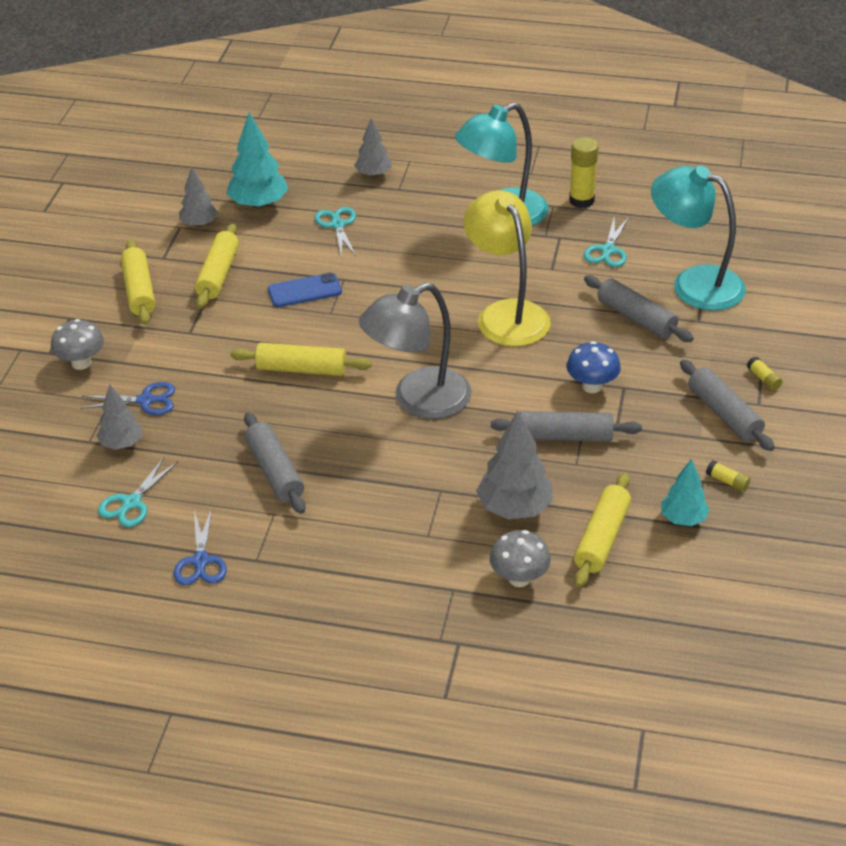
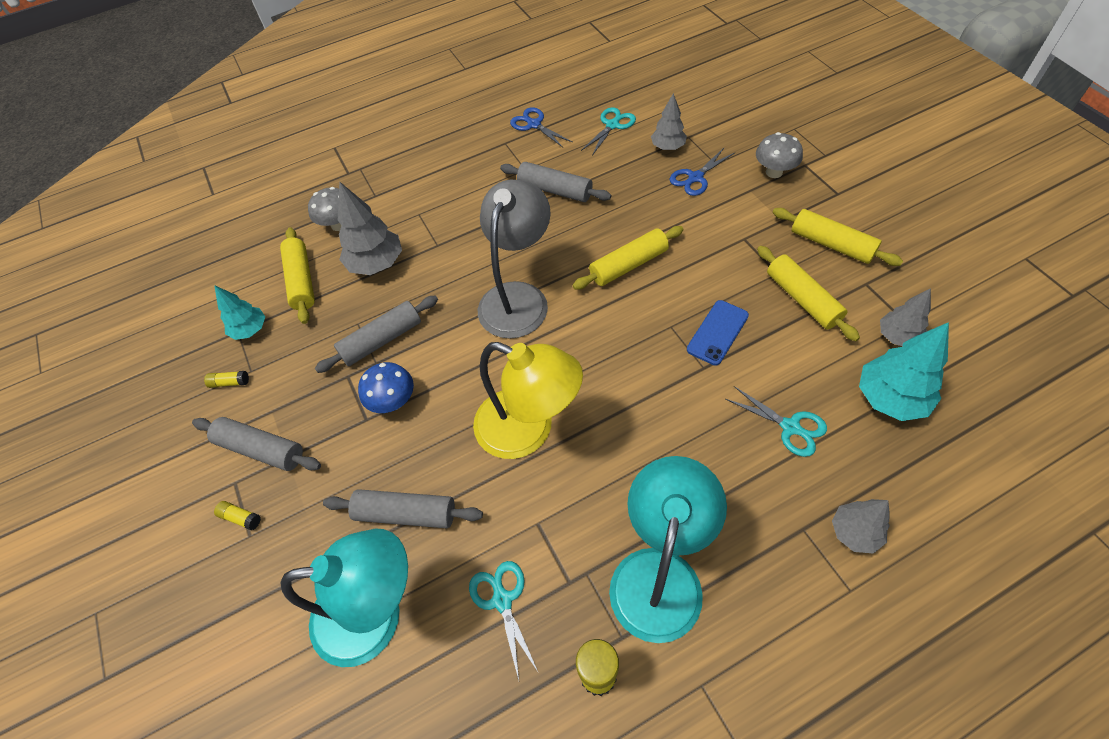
camera: 145 degrees right, 15 degrees up
(131, 503) = (612, 125): turquoise scissors -> turquoise scissors turned 45 degrees clockwise

